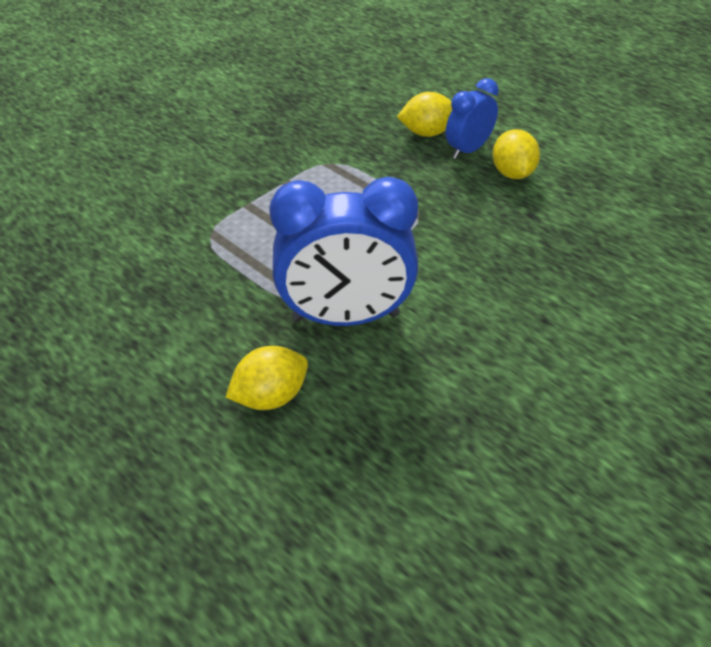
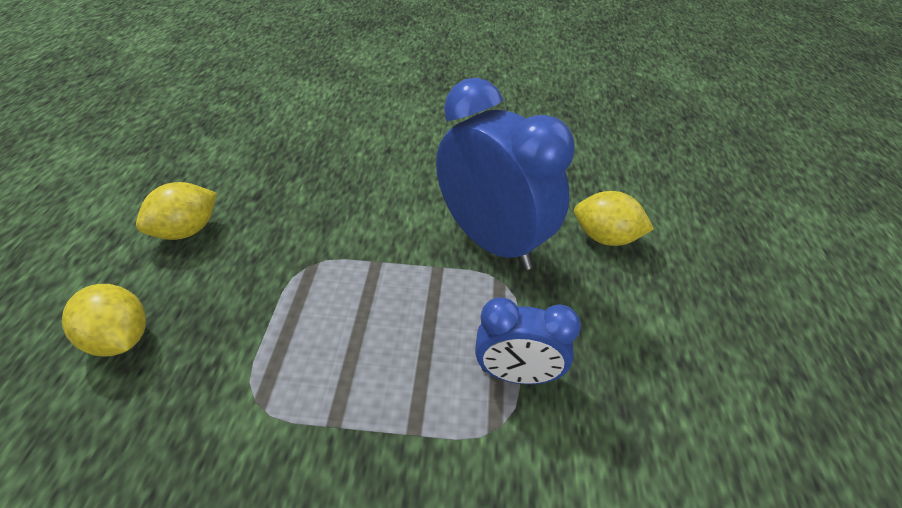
camera: 130 degrees left, 0 degrees up
(468, 150) = (151, 282): blue clock -> blue clock (517, 374)

